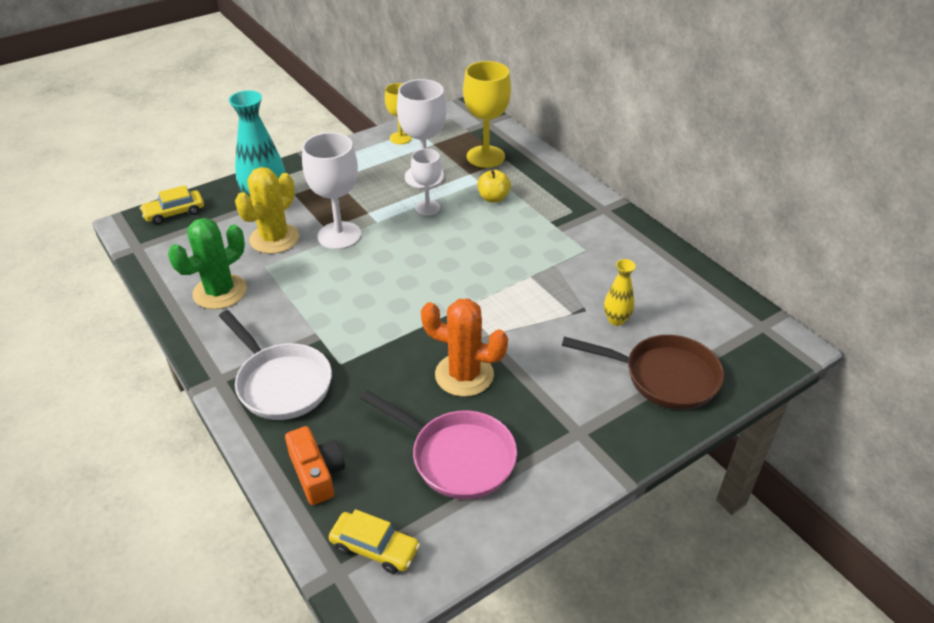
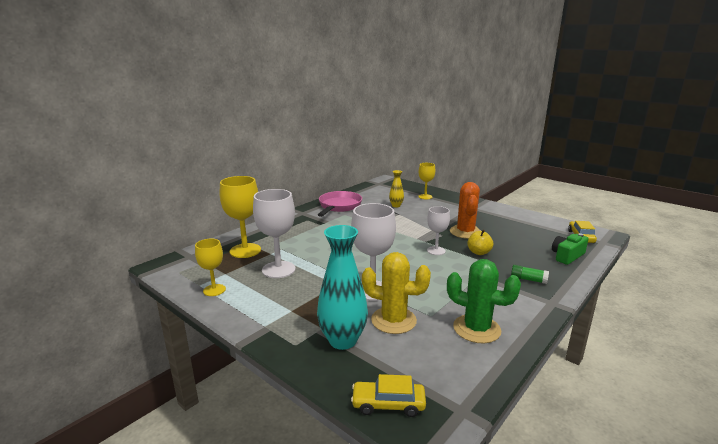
camera: 105 degrees left, 20 degrees down
(174, 213) = (388, 404): yellow car -> yellow car turned 135 degrees clockwise
(281, 383) = (528, 279): white pan -> green glue stick
(317, 473) = (567, 256): orange camera -> green camera
(427, 208) = (320, 262): white goblet -> white goblet (436, 251)
(456, 457) = (515, 228): pink pan -> pink pan (339, 206)
(493, 198) = (300, 242): yellow apple -> yellow apple (479, 252)
(663, 377) = (425, 197): brown pan -> yellow goblet

